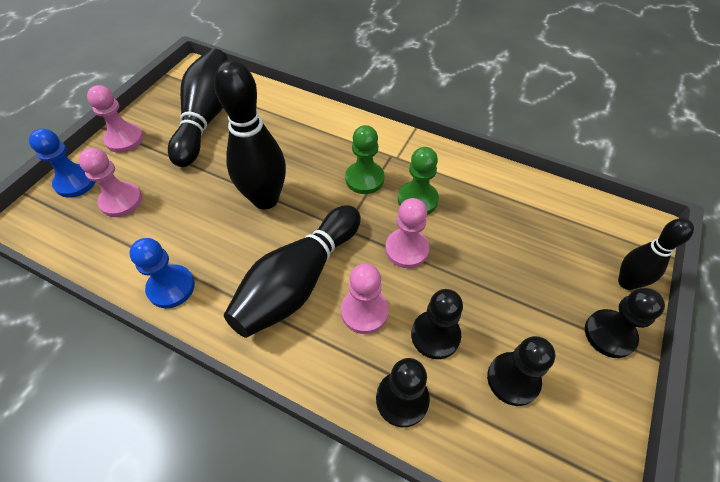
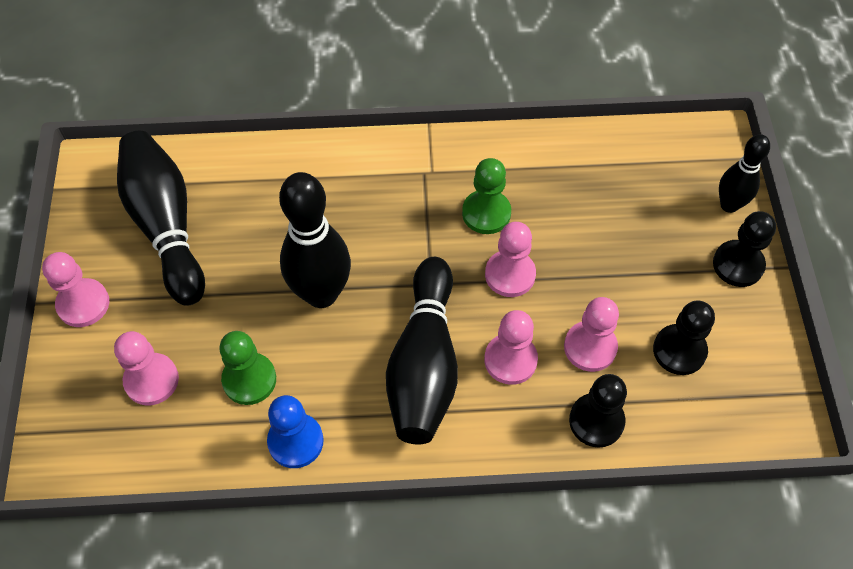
camera: 30 degrees left, 5 degrees up
(76, 182) = (71, 387): blue pawn -> none
(364, 179) = (414, 215): green pawn -> green pawn (249, 380)
(435, 335) = (590, 347): black pawn -> pink pawn

